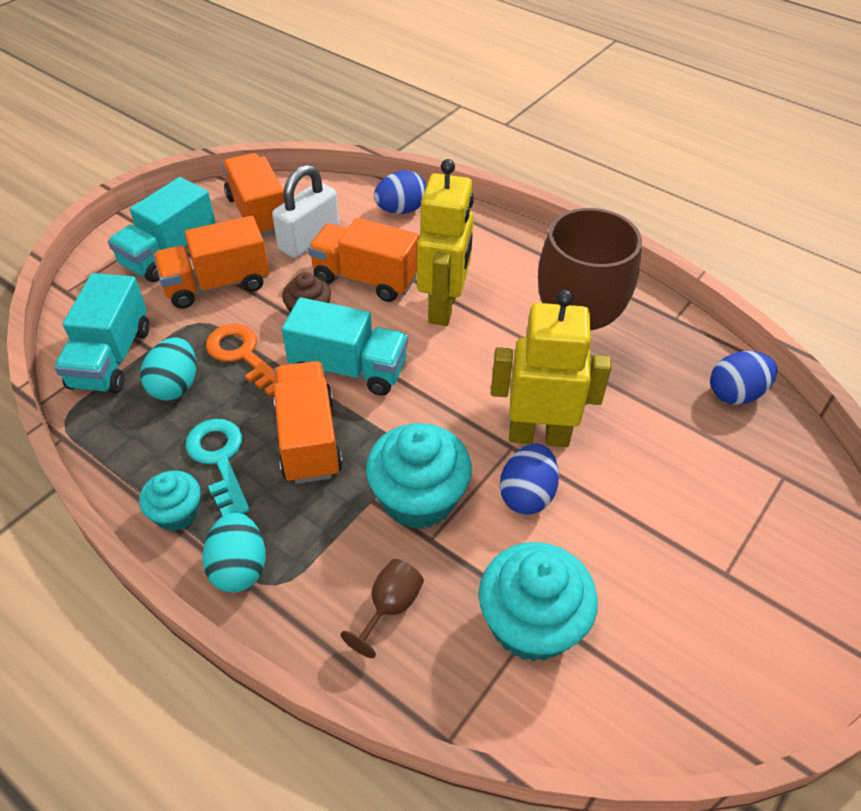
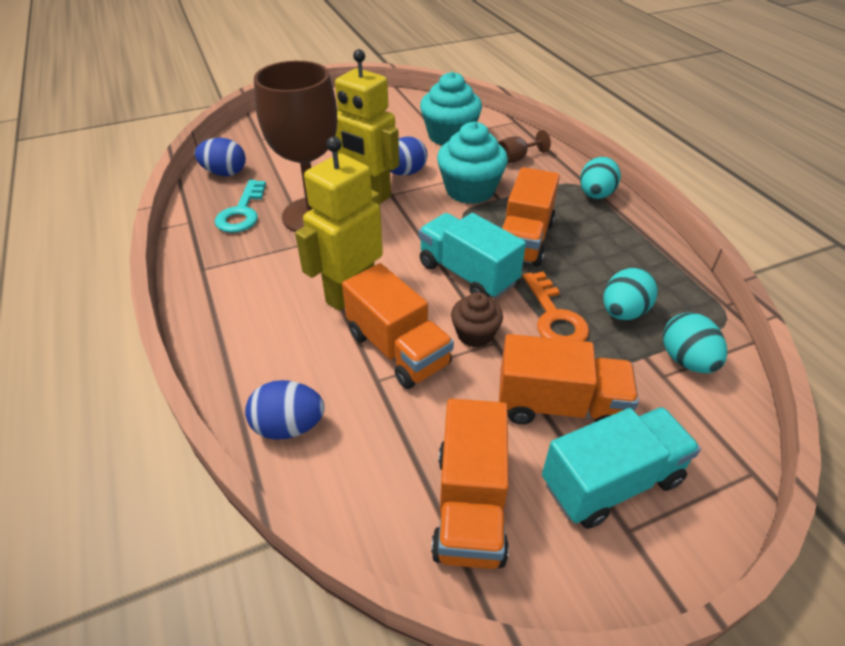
camera: 150 degrees left, 5 degrees down
(111, 358) = (686, 360): turquoise truck -> turquoise egg
(177, 513) = (632, 230): turquoise cupcake -> none
(219, 459) = (595, 249): turquoise key -> turquoise key (242, 212)
(309, 240) = (426, 427): white padlock -> none

